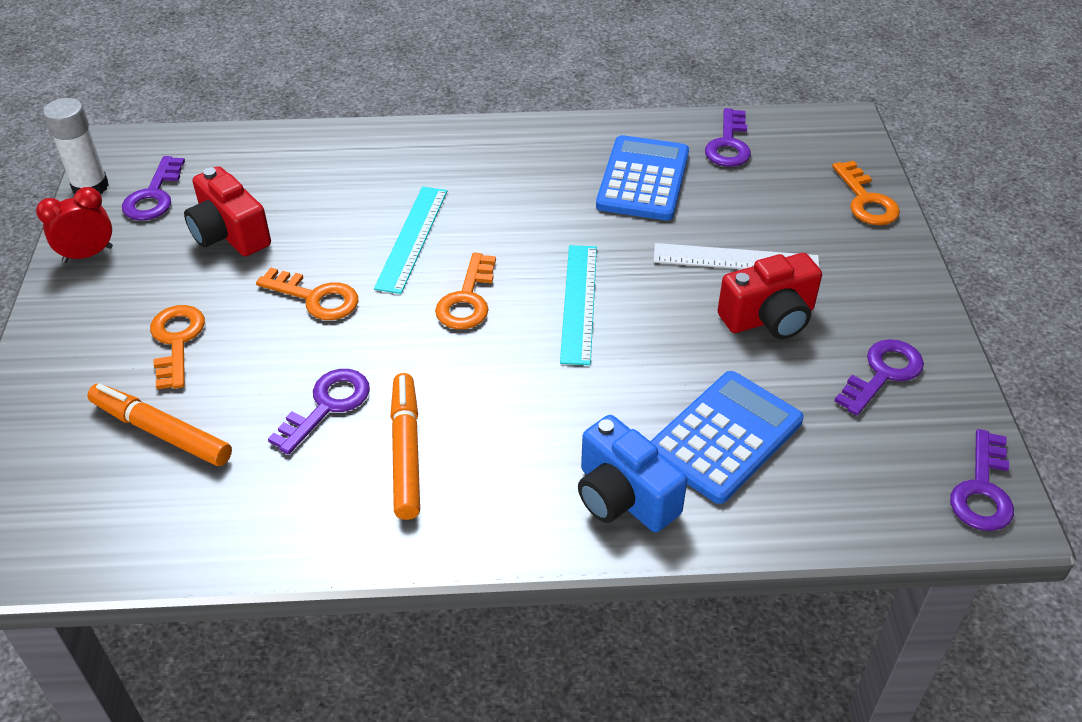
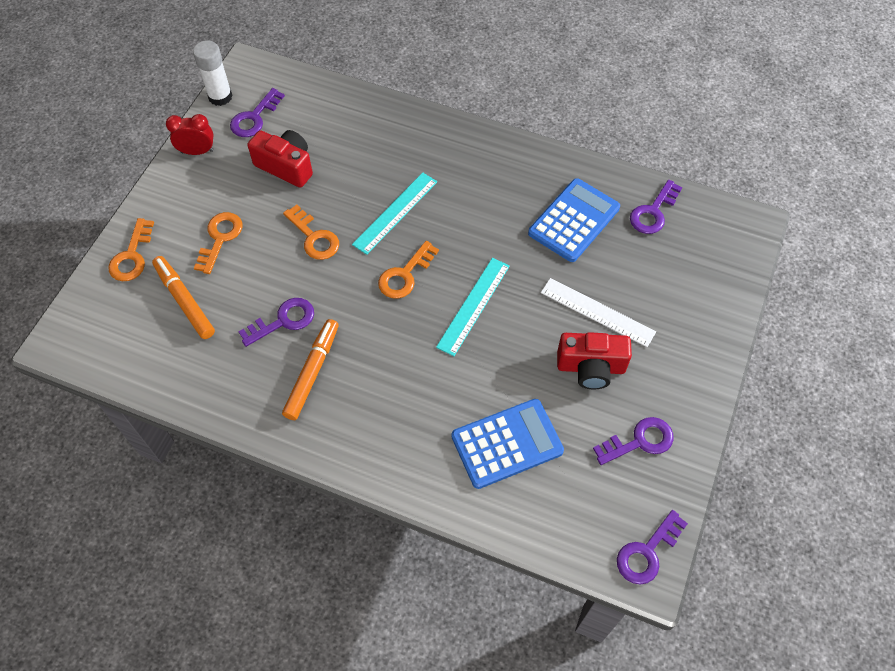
camera: 25 degrees right, 15 degrees up
(230, 234) = (286, 166): red camera -> red camera turned 135 degrees clockwise
(623, 497) = (421, 458): blue camera -> none
(866, 200) = (722, 298): orange key -> orange key (132, 256)

